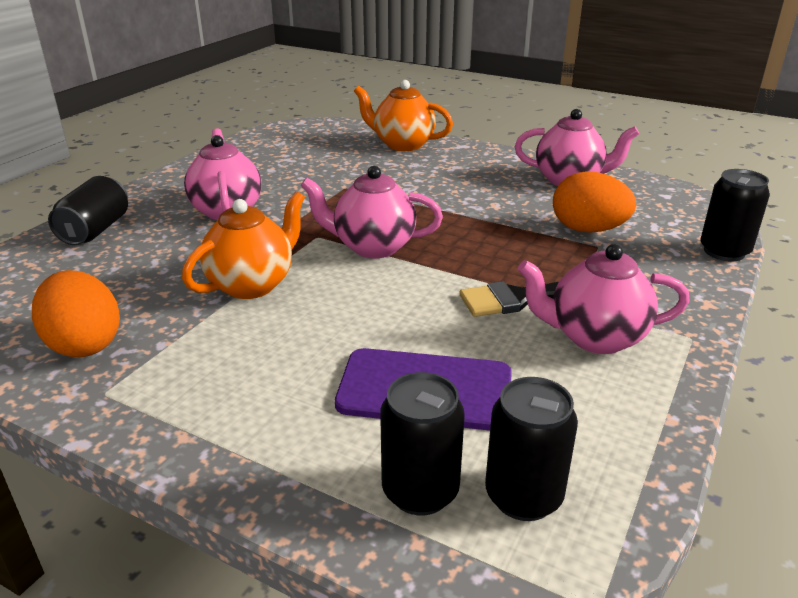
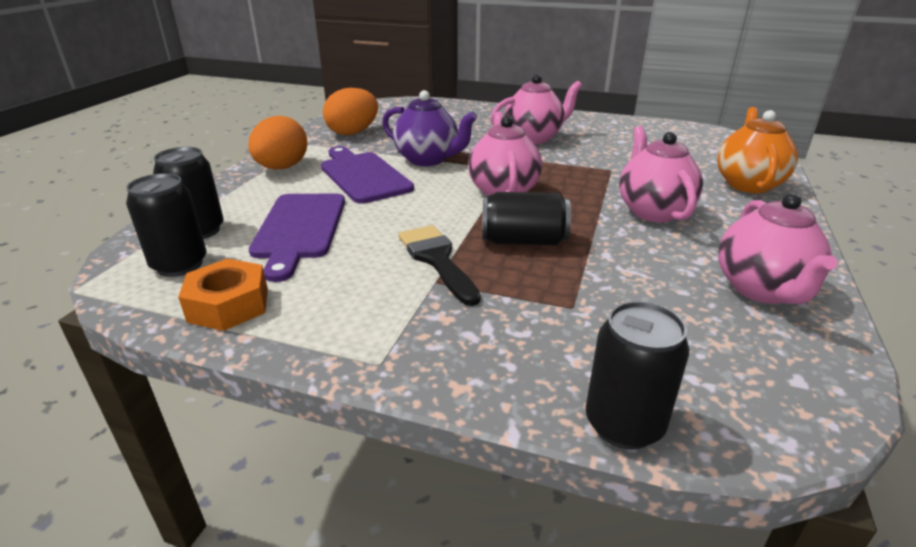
camera: 80 degrees right, 0 degrees up
(95, 230) = (481, 112): black can -> black can (523, 241)
(252, 284) = (428, 159): orange teapot -> purple teapot
(281, 338) = (363, 176): none -> purple cutting board
(588, 230) = (614, 301): orange egg -> orange egg (282, 168)
(595, 337) = (374, 299): pink teapot -> pink teapot (653, 211)
(616, 437) = (228, 305): none -> orange nut

